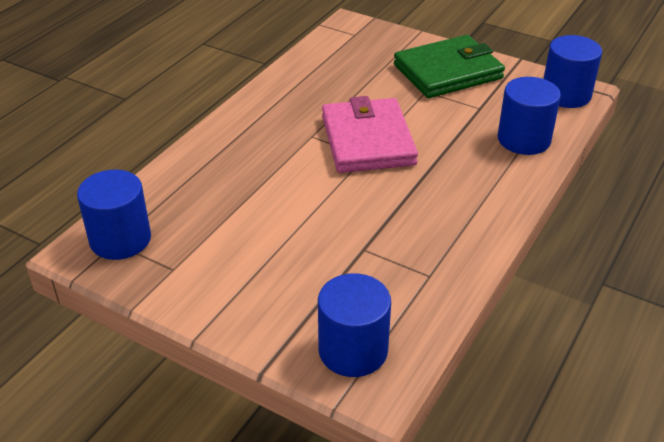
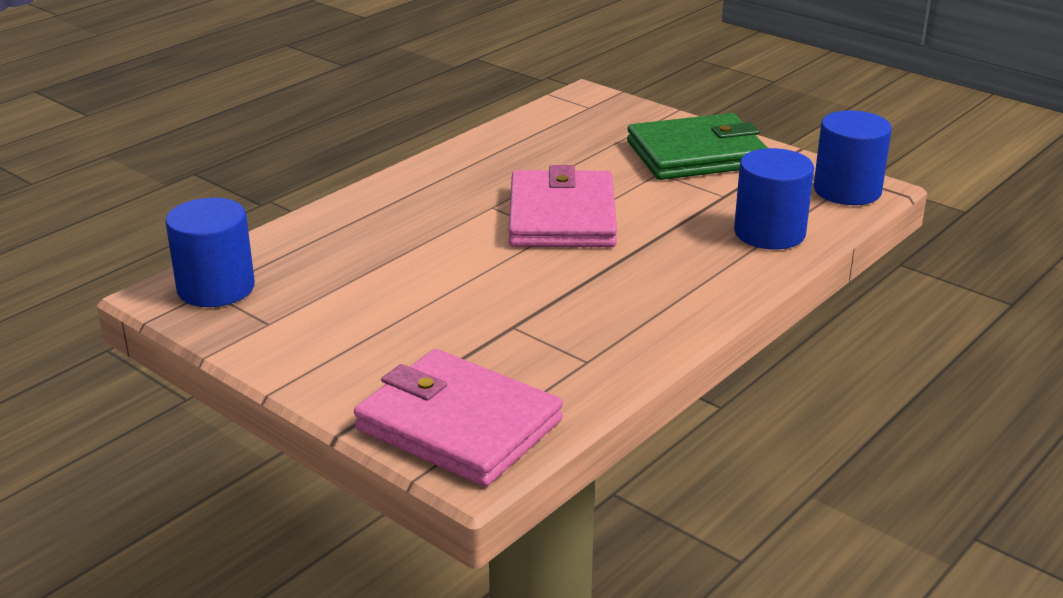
camera: 10 degrees right, 10 degrees down
(353, 350) = (458, 425): blue cylinder -> pink wallet

